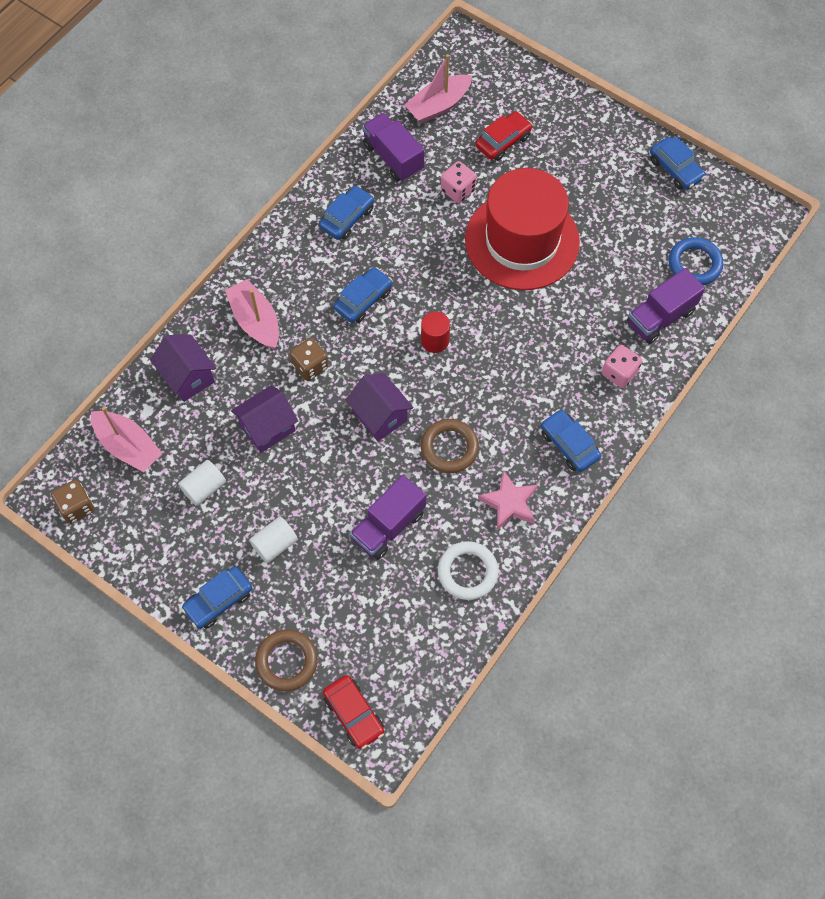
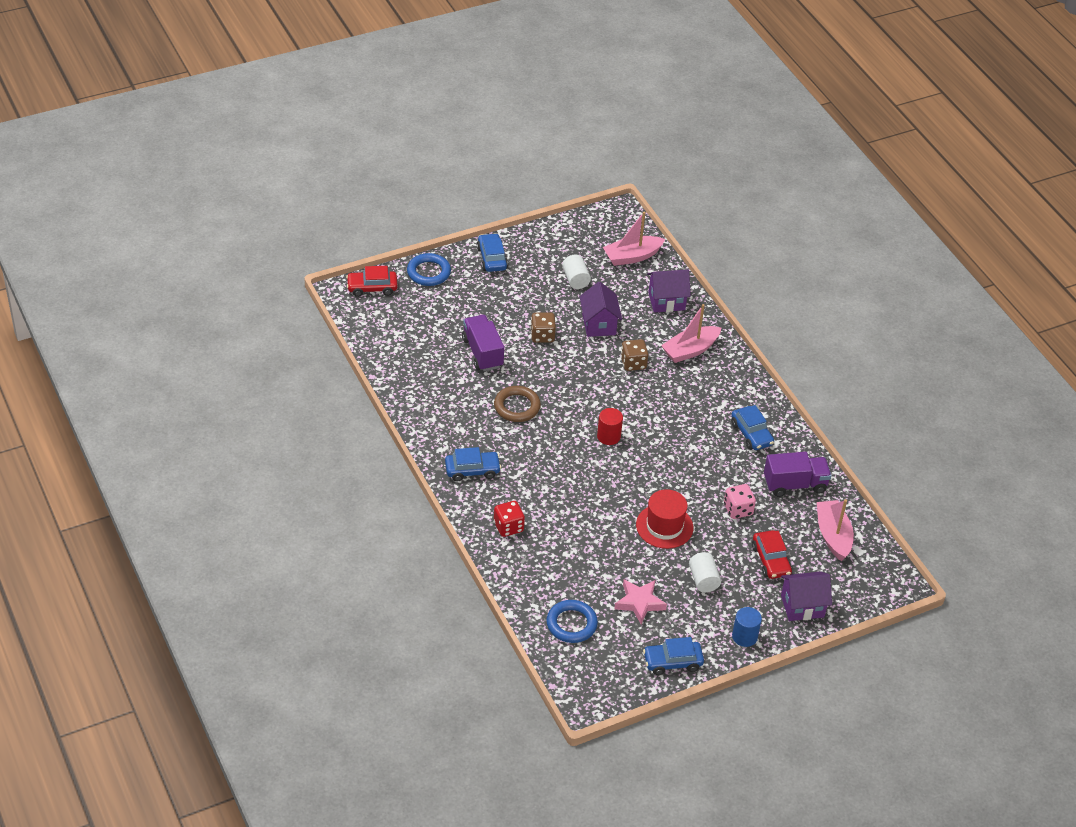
camera: 115 degrees right, 20 degrees down
(77, 507) = (604, 221): brown dice -> brown dice (542, 336)
(256, 321) = (690, 350): pink boat -> pink boat turned 150 degrees clockwise
(275, 544) = (510, 296): white cylinder -> white cylinder (703, 580)
(286, 661) = (428, 272): brown ring -> blue ring
(363, 300) = (670, 413): blue car -> none
(380, 416) = (568, 382): purple house -> purple house (802, 606)
(467, 572) = (420, 376): white ring -> none
(509, 503) = (452, 419): pink star -> pink star (639, 603)
(522, 241) = (664, 526): red hat -> red hat, size x0.55
(606, 128) = (744, 636): none -> blue cylinder
(619, 373) = (508, 527): pink dice -> red dice
(660, 317) = (538, 576): purple truck -> none

